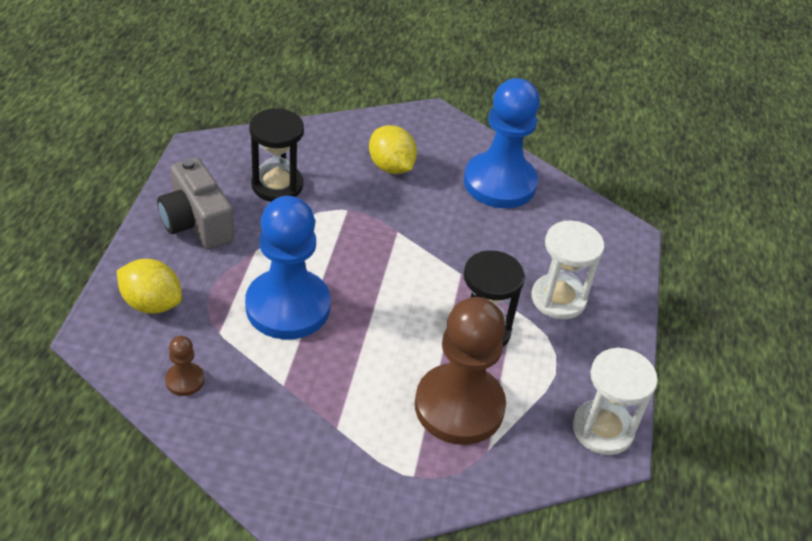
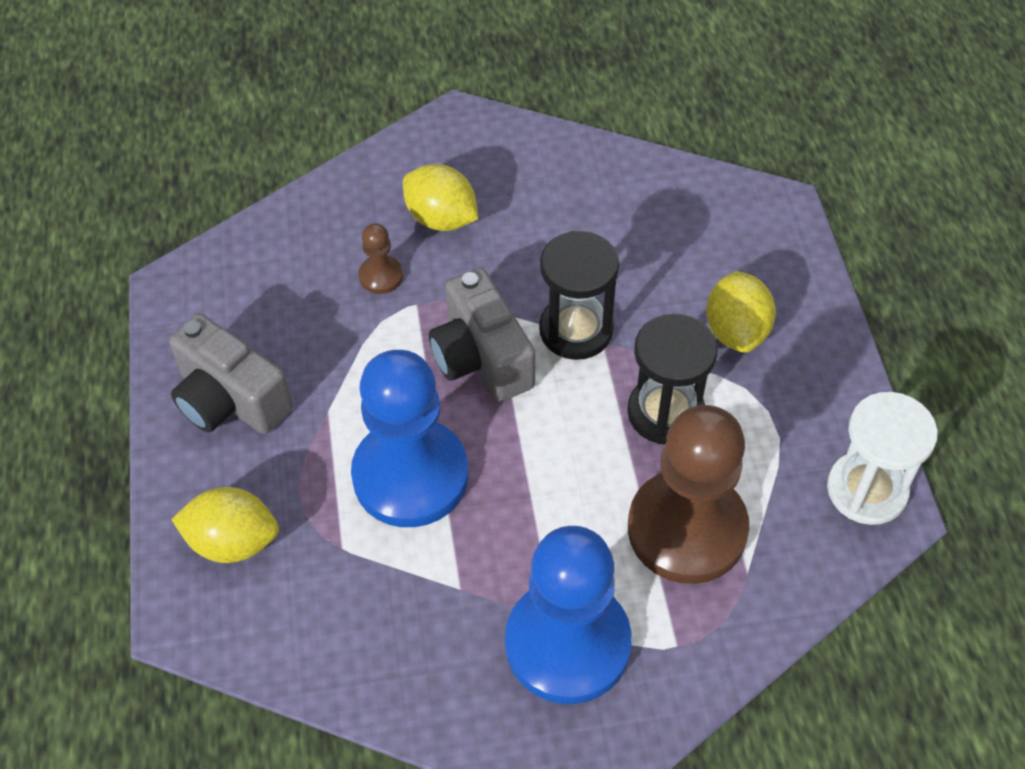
camera: 15 degrees left, 10 degrees up
(185, 380) = (333, 633): brown pawn -> brown pawn (381, 276)
(277, 185) = (307, 302): black hourglass -> black hourglass (576, 330)
(373, 255) = (481, 358): none -> grey camera
(499, 183) = (589, 190): blue pawn -> blue pawn (567, 643)
(558, 299) = (736, 331): white hourglass -> yellow lemon

